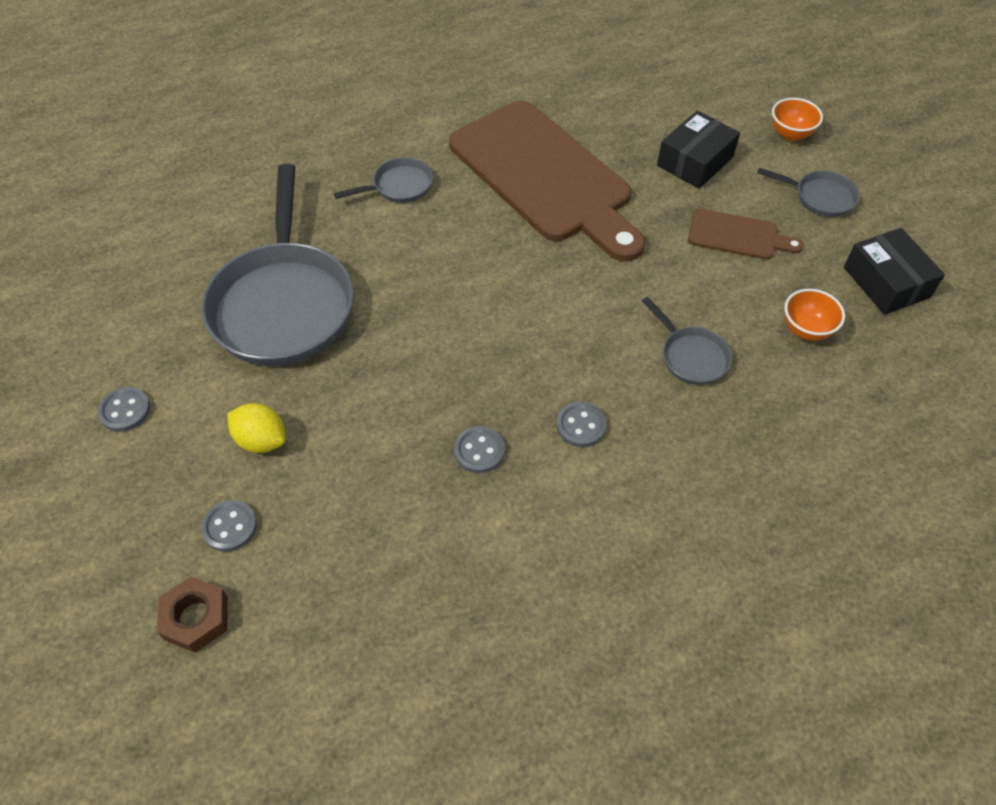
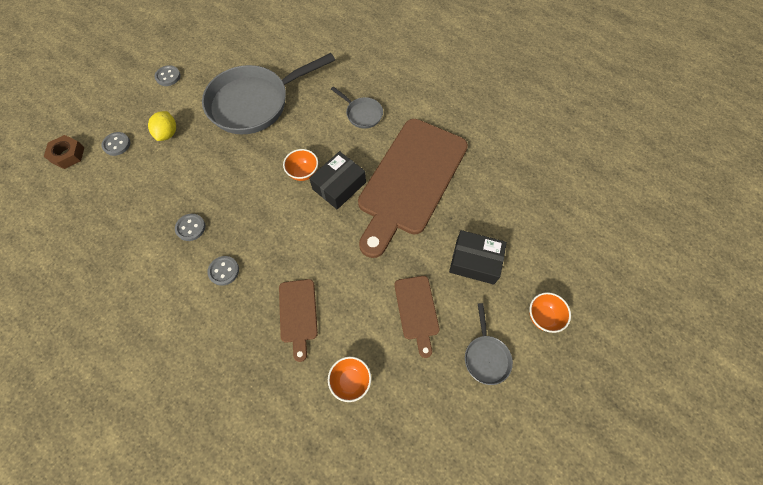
camera: 65 degrees right, 10 degrees up
(461, 283) = (303, 173): none -> orange bowl
(691, 356) = (298, 314): grey pan -> brown cutting board
(886, 282) = (422, 428): black box -> black box (339, 186)

